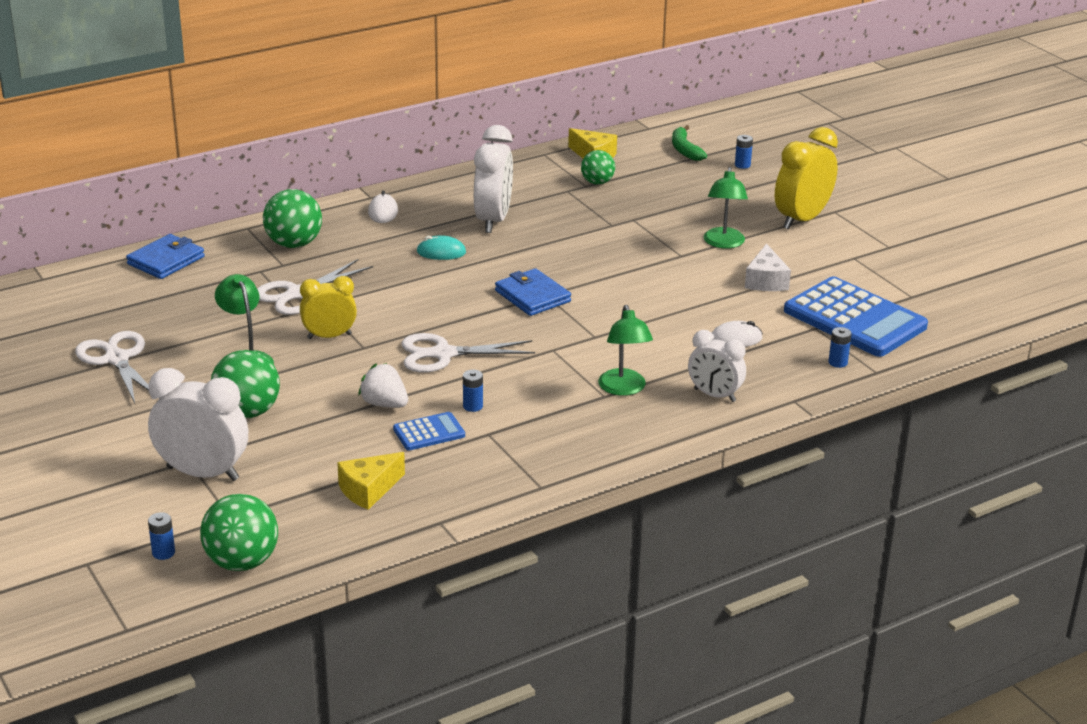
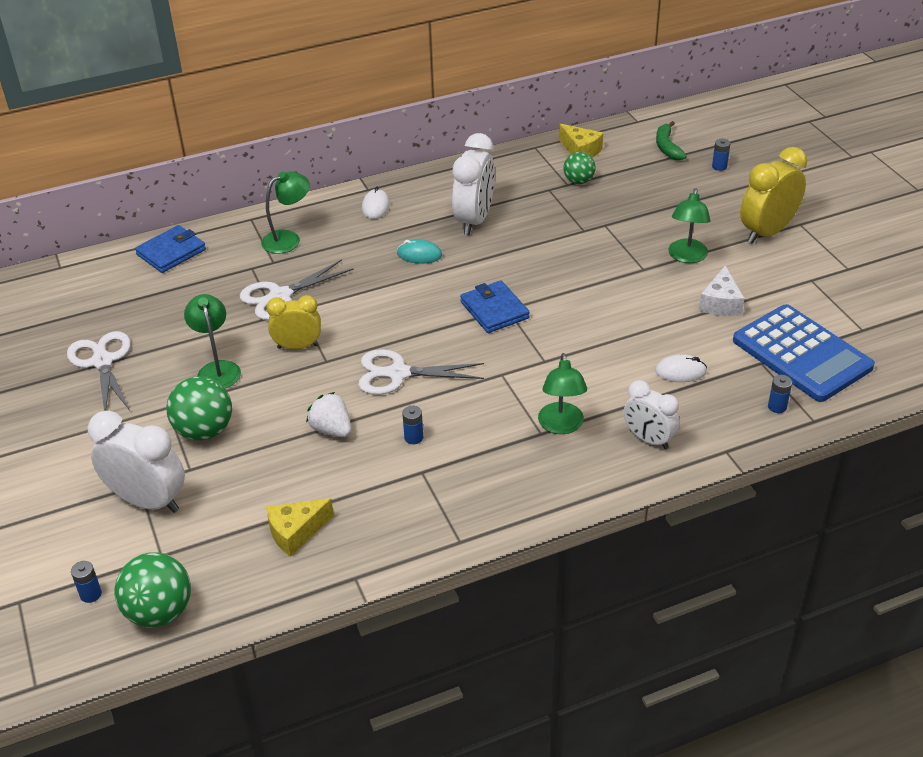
camera: 10 degrees right, 10 degrees up
(294, 244) = (288, 239): green ball -> green lamp
(429, 432) = (366, 466): blue calculator -> none

